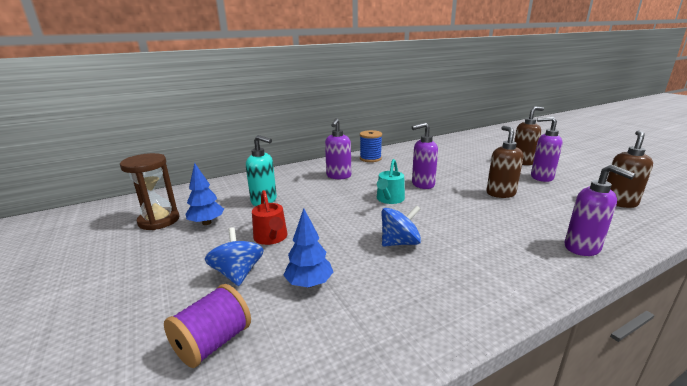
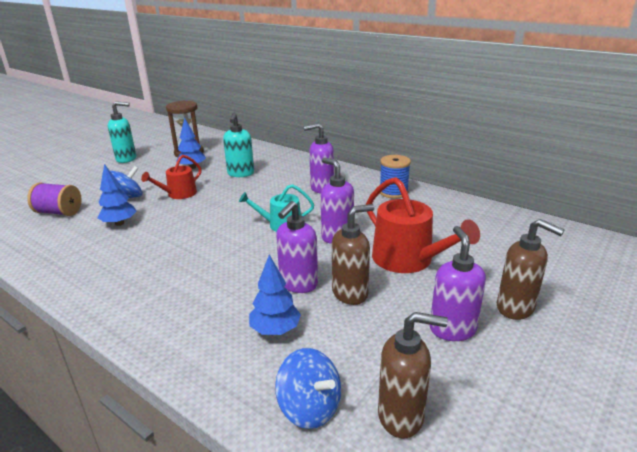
camera: 65 degrees right, 5 degrees up
(93, 267) = (126, 159): none -> turquoise soap dispenser
(400, 243) = (190, 246): blue spinning top -> blue spinning top (309, 407)
(465, 172) = (408, 260): none -> red watering can
(542, 223) = (275, 330): none -> blue tree
(582, 248) = (219, 362): purple soap dispenser -> purple soap dispenser (298, 284)

